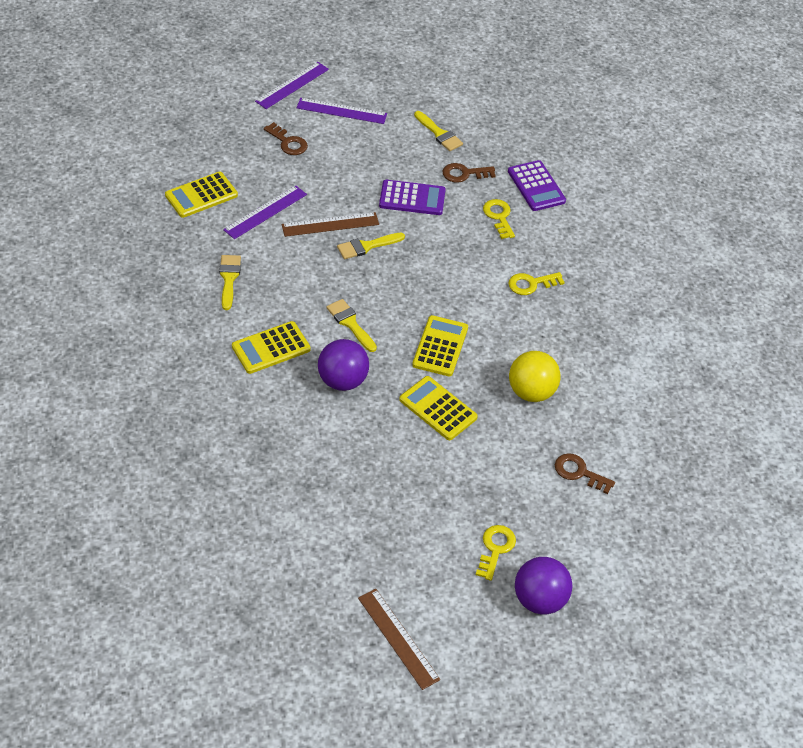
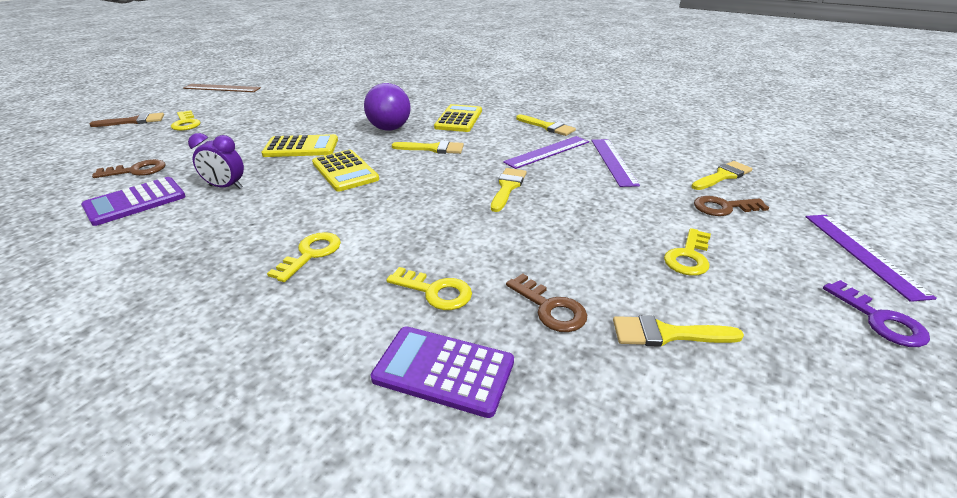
camera: 135 degrees right, 15 degrees down
(201, 195) = (665, 145): yellow calculator -> none
(235, 152) = (722, 176): none -> yellow brush
(330, 224) = (560, 182): brown ruler -> none
(341, 111) = (778, 268): purple ruler -> purple ruler (547, 152)
(356, 77) = (880, 320): none -> purple key
(365, 143) = (688, 257): none -> yellow key
(412, 198) = (547, 243): purple calculator -> purple calculator (135, 202)
(464, 174) = (550, 308): brown key -> brown key turned 105 degrees clockwise
(531, 392) = (226, 187): yellow ball -> purple clock
(539, 600) = (134, 121): purple ball -> brown brush

